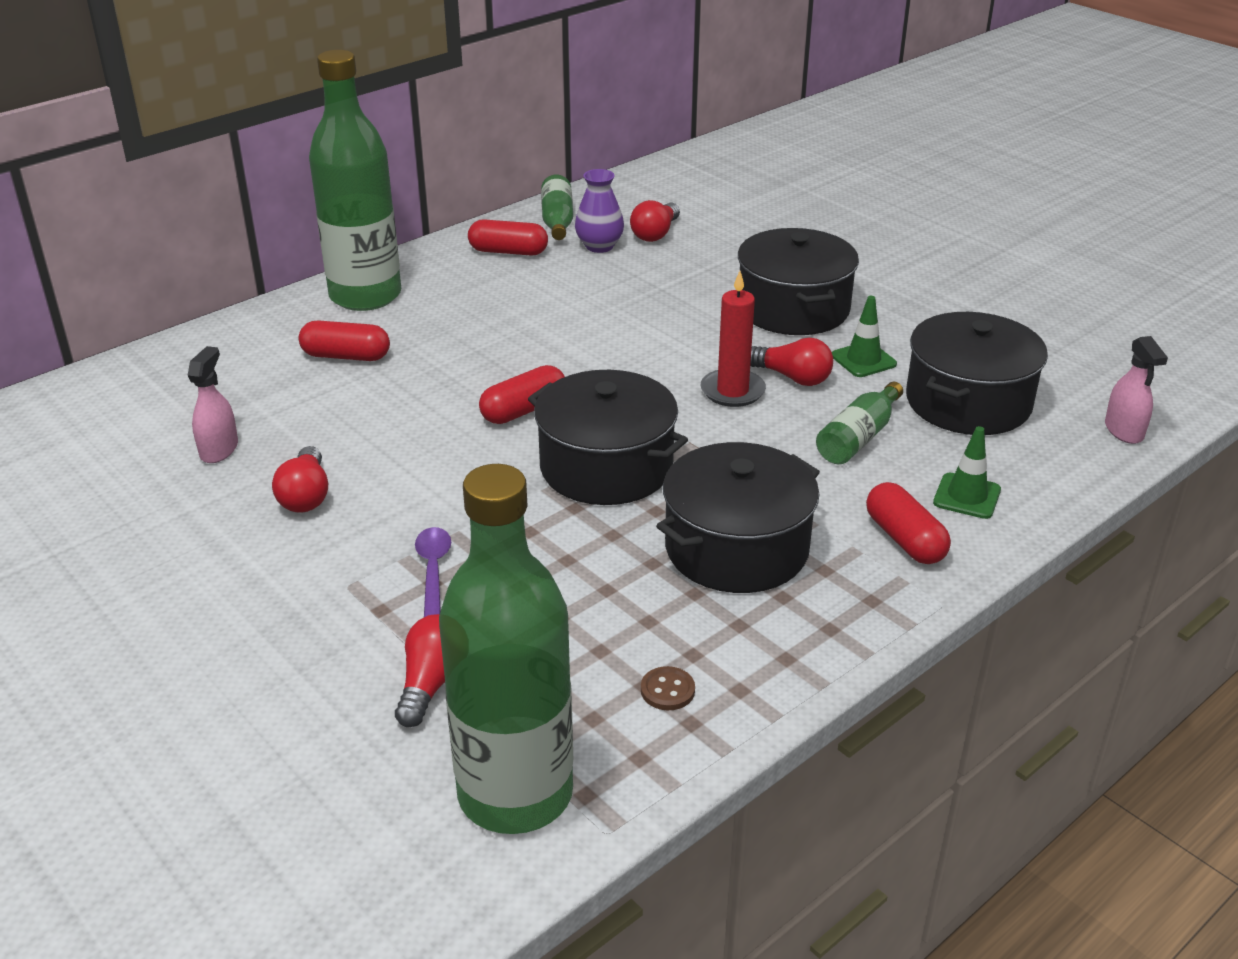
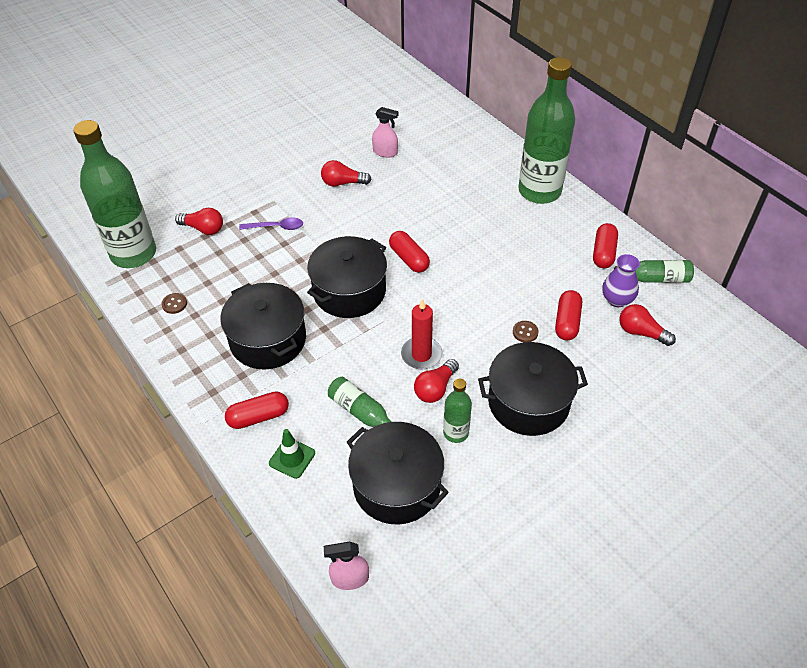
camera: 95 degrees right, 15 degrees up
(346, 356) = (470, 188): red capsule -> red capsule (567, 322)
(670, 310) = (525, 332): none -> brown button
(863, 360) = (456, 433): green traffic cone -> green bottle

